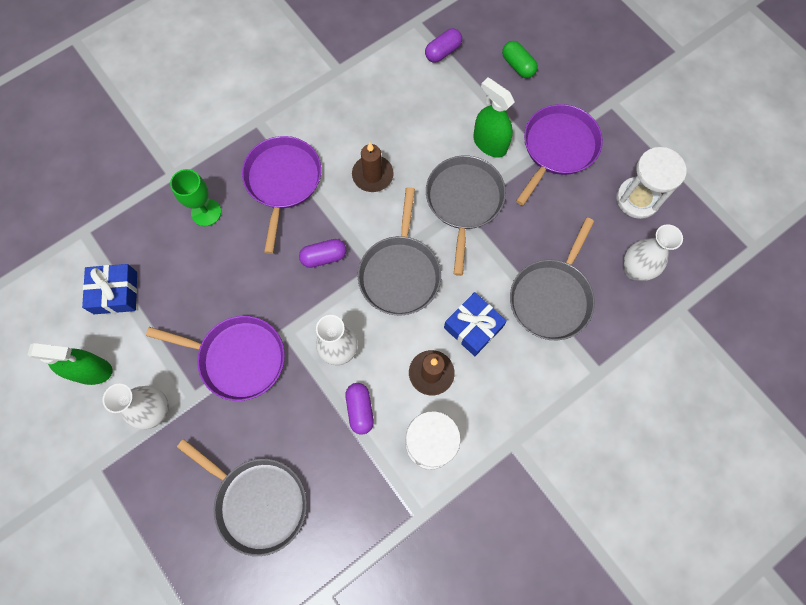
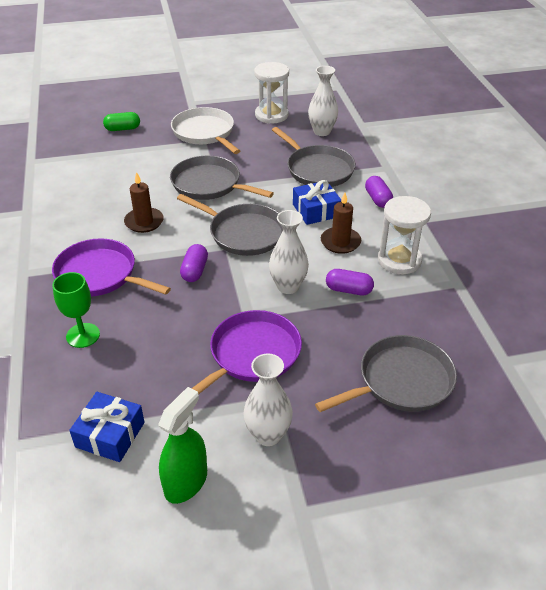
camera: 65 degrees left, 30 degrees down
(443, 52) = (73, 156): purple capsule -> purple capsule (378, 199)
(489, 144) = (173, 159): green spray bottle -> none
(557, 148) = (205, 133): purple pan -> white pan

